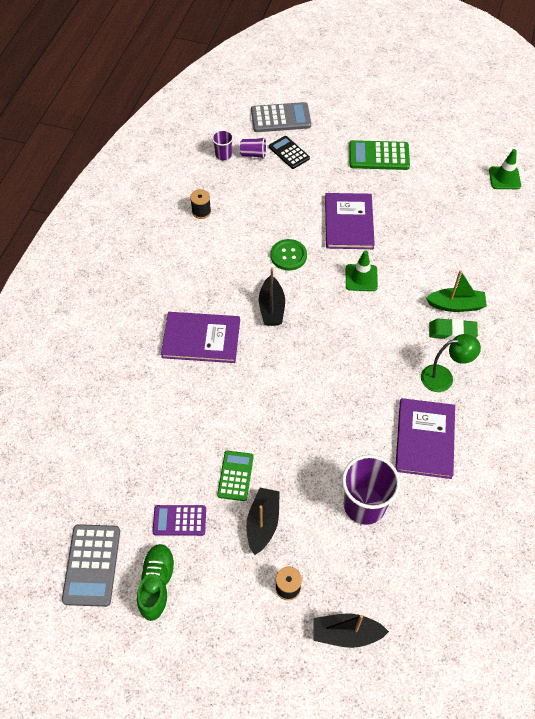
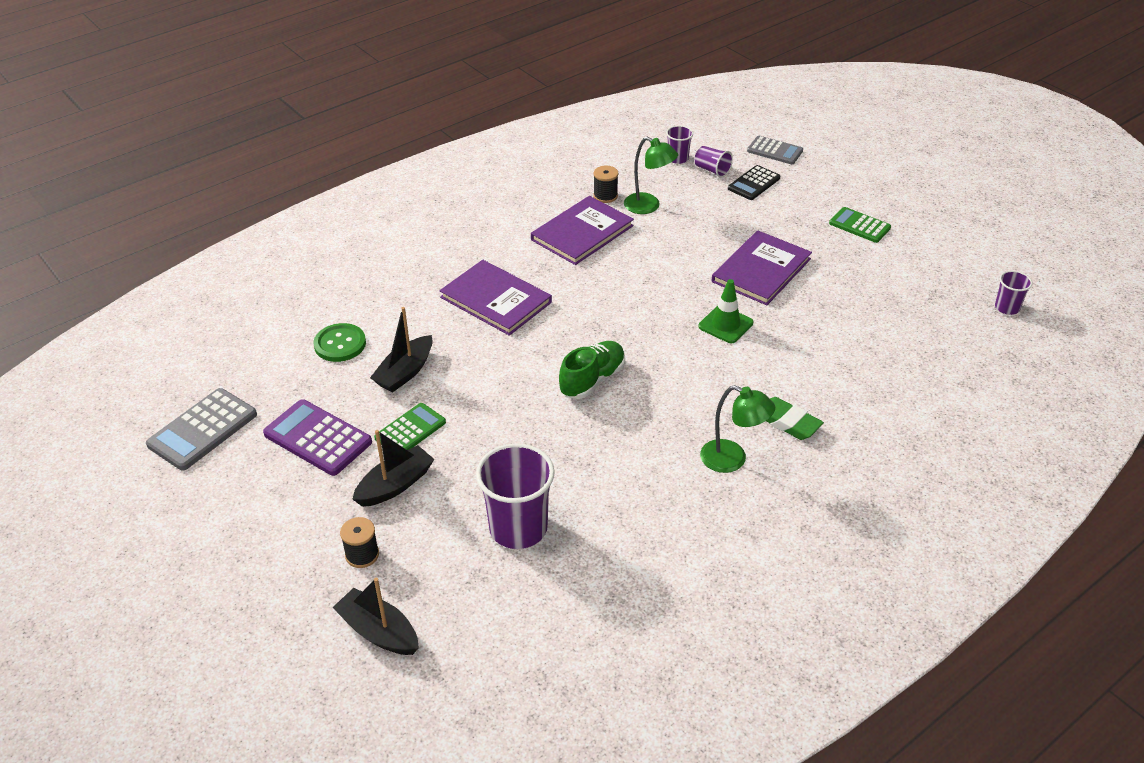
camera: 35 degrees right, 15 degrees down
(157, 584) = (242, 479): green shoe -> green shoe (592, 380)
(179, 520) = (318, 438): purple calculator -> purple calculator, size x1.51
(237, 206) = (648, 206): none -> green lamp
(271, 308) = (596, 307): black boat -> black boat (405, 372)
(280, 118) = (774, 151): grey calculator -> grey calculator, size x0.66
(288, 256) = (661, 270): green button -> green button (340, 344)
(289, 153) = (753, 183): black calculator -> black calculator turned 135 degrees counterclockwise
(379, 156) = (859, 225): green calculator -> green calculator, size x0.66
(425, 439) = (650, 505): purple book -> purple book (582, 233)
(456, 305) = (817, 400): green boat -> none
(504, 178) = (1007, 308): green traffic cone -> purple cup

